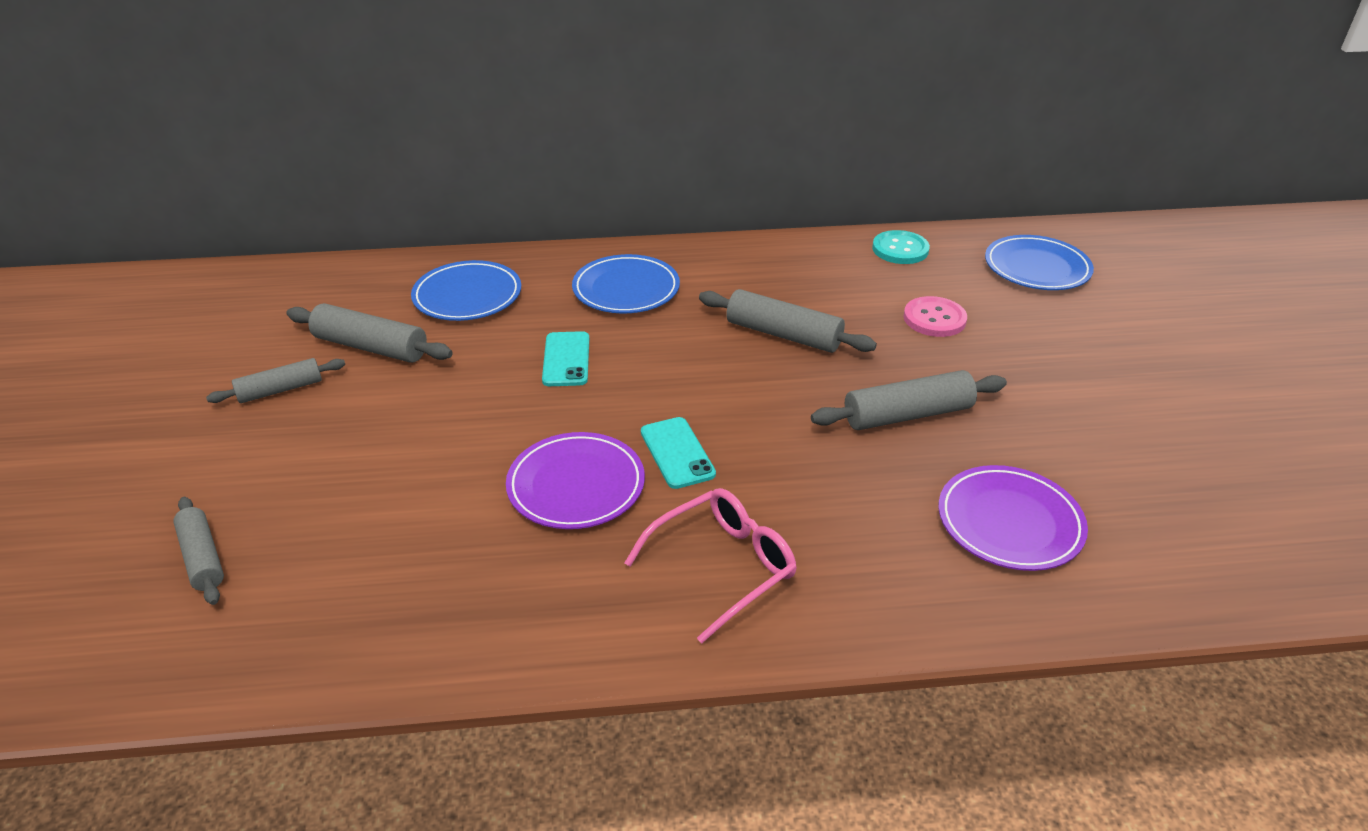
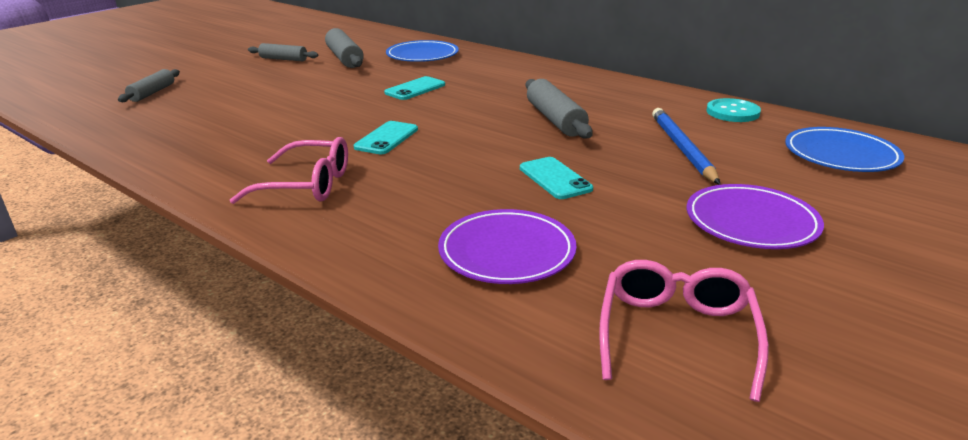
camera: 45 degrees right, 10 degrees down
(576, 485) = (316, 129): purple plate -> purple plate (751, 222)
(626, 289) = (505, 76): blue plate -> none
(907, 414) = (555, 178): grey rolling pin -> turquoise phone
(934, 319) = (682, 148): pink button -> blue pencil
(1206, 519) = (676, 334): none -> pink glasses

